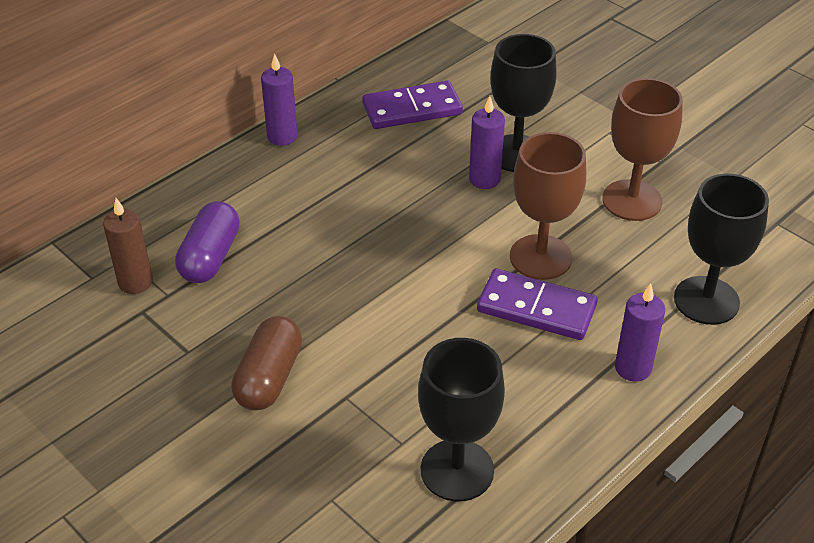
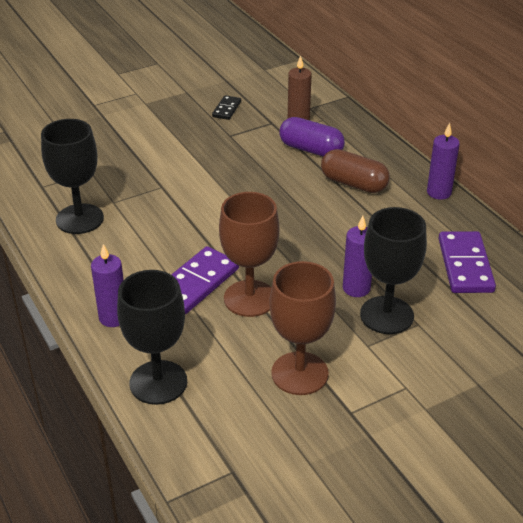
camera: 105 degrees right, 5 degrees down
(108, 372) = (226, 109): none -> black domino
(269, 377) = (193, 161): brown capsule -> brown capsule (354, 184)

